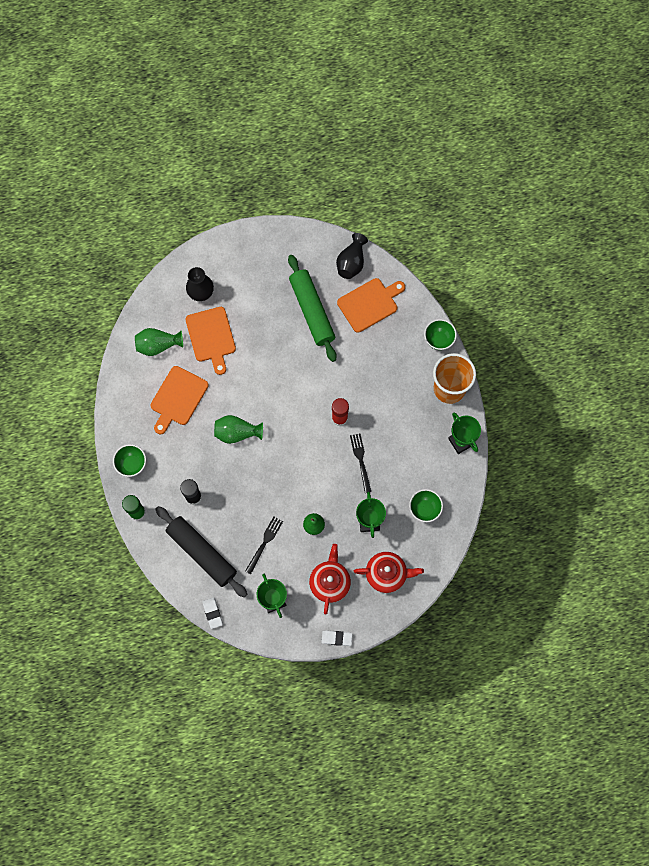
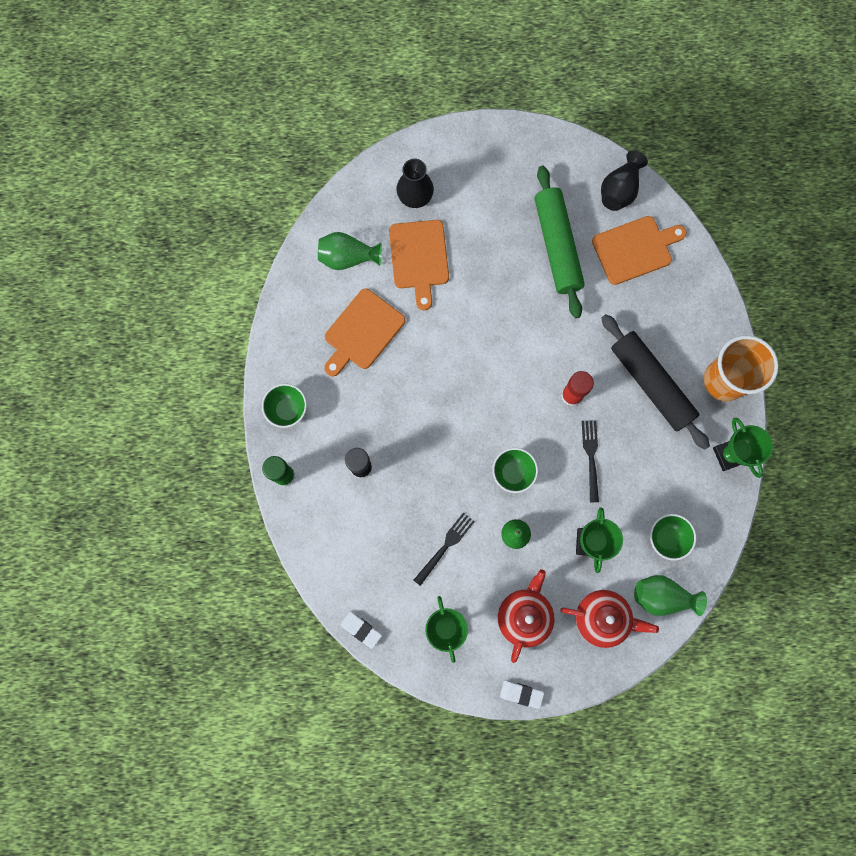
camera: 10 degrees right, 5 degrees up
(201, 553) = (360, 545): black rolling pin -> black rolling pin (651, 384)
(212, 613) = (361, 629): white eraser -> white eraser turned 45 degrees counterclockwise
(237, 433) = (432, 391): green vase -> green vase (662, 596)
(438, 340) = (719, 312): green bowl -> green bowl (513, 473)

